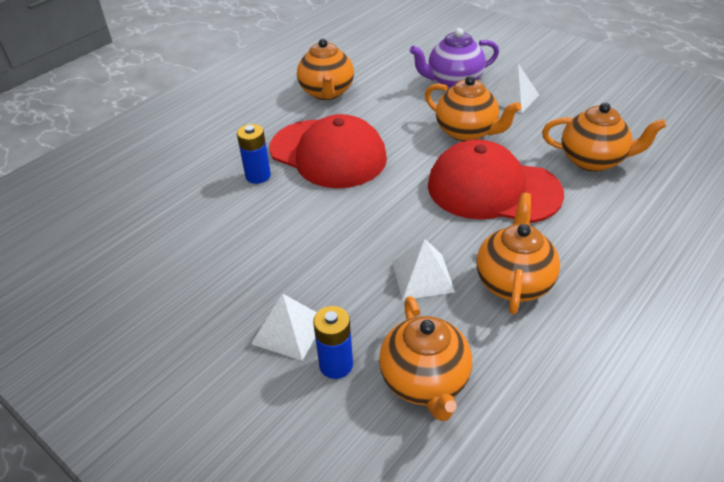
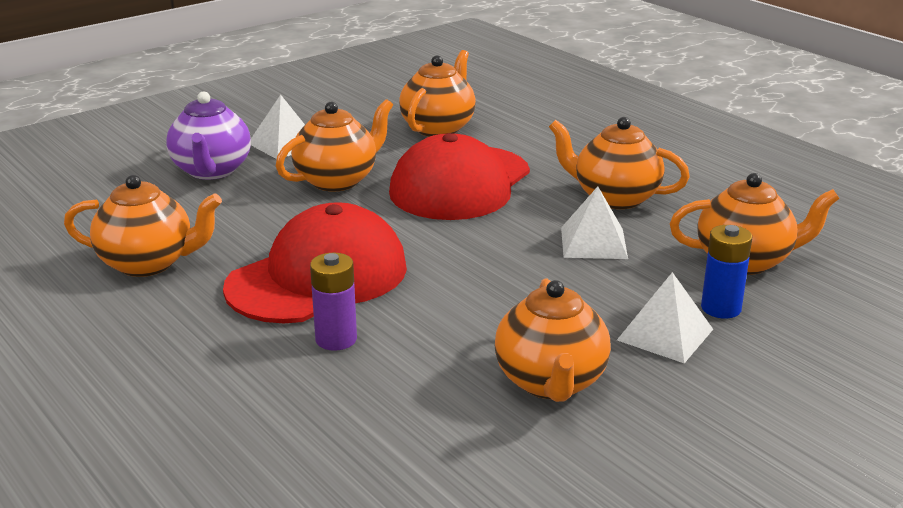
camera: 80 degrees left, 15 degrees down
(220, 274) = (551, 383): none -> orange teapot
(258, 176) = (336, 339): blue battery -> purple battery

